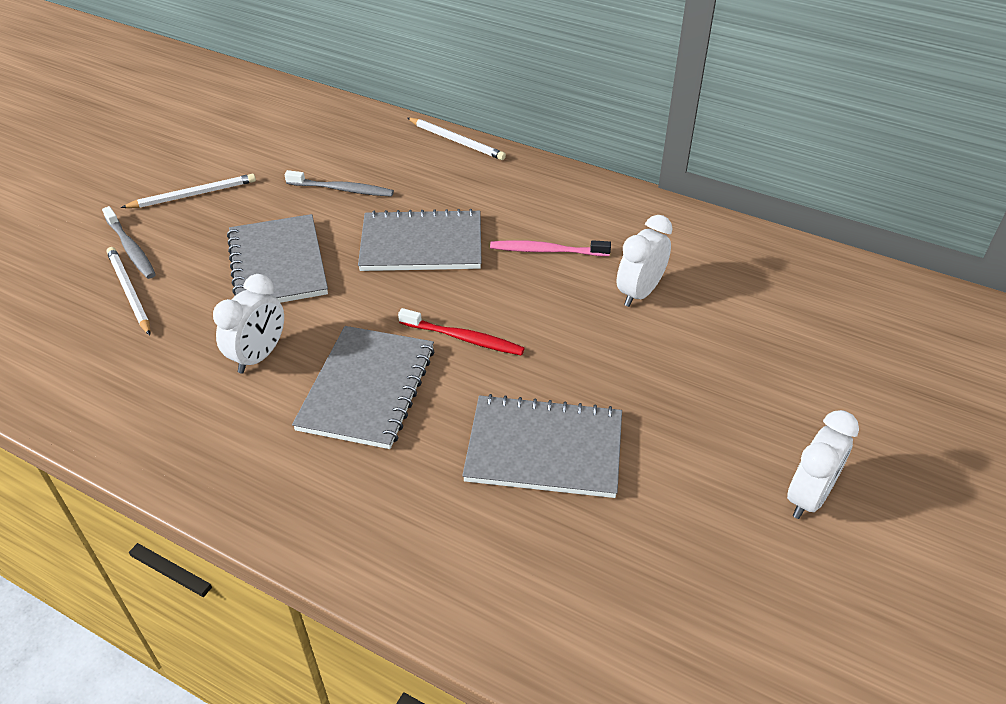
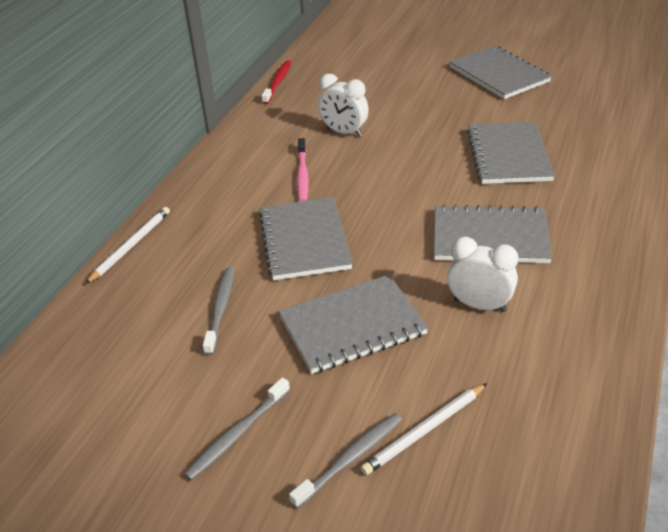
camera: 95 degrees left, 5 degrees down
(193, 194) = (237, 435): white pencil -> grey toothbrush
(464, 338) = (418, 200): red toothbrush -> red toothbrush (278, 82)
(808, 497) = (499, 74): white clock -> grey notebook

